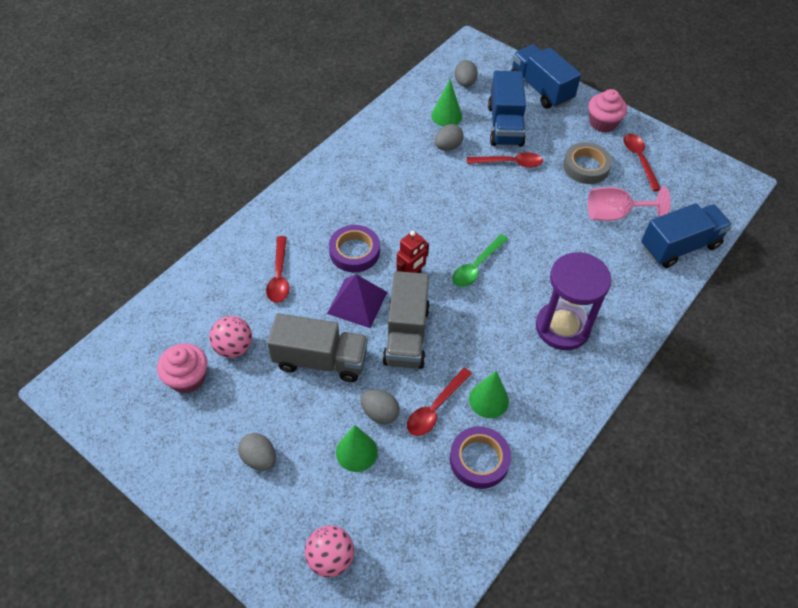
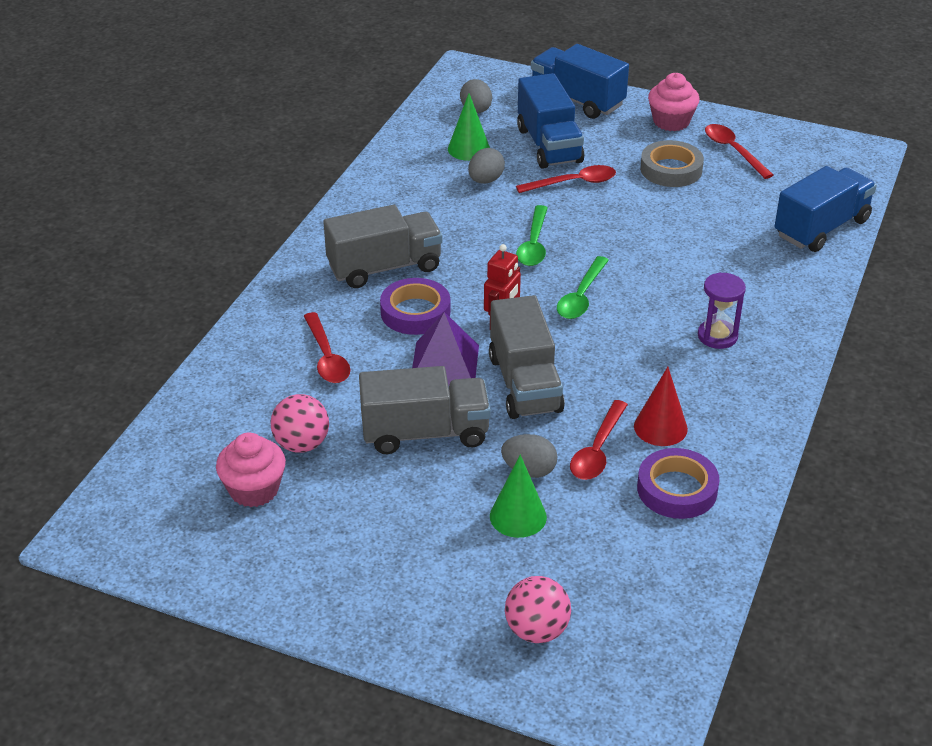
camera: 15 degrees left, 15 degrees down
(259, 458) = (393, 551): grey egg -> none
(348, 207) = (384, 267): none -> grey truck
(460, 211) = (533, 244): none -> green spoon
(488, 400) = (660, 427): green cone -> red cone
(562, 327) = (717, 336): purple hourglass -> purple hourglass, size x0.55
(614, 214) = (728, 211): pink goblet -> none

